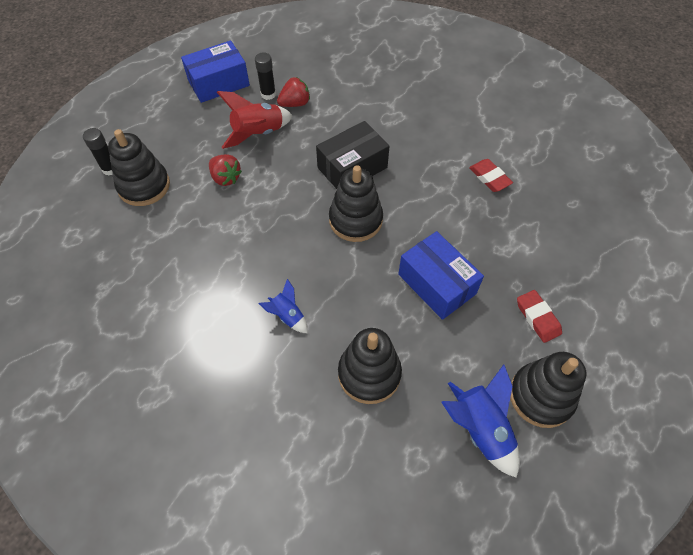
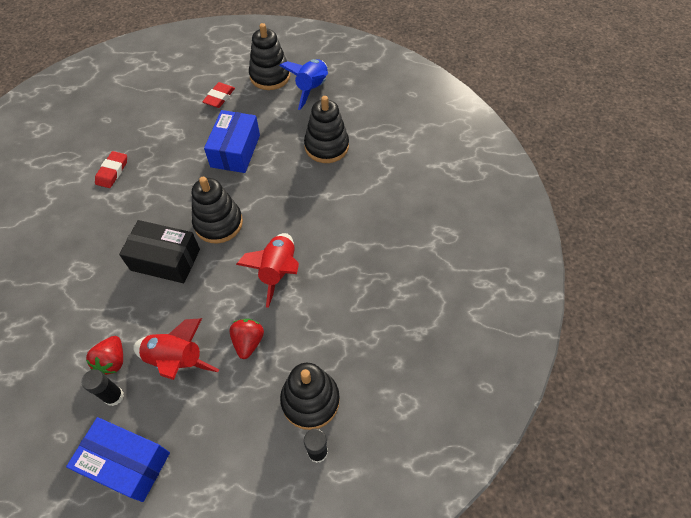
camera: 130 degrees left, 0 degrees up
(263, 232) = (278, 271): none -> red rocket
(287, 316) = (329, 208): blue rocket -> none
(295, 104) = (112, 361): red strawberry -> red strawberry turned 105 degrees counterclockwise

